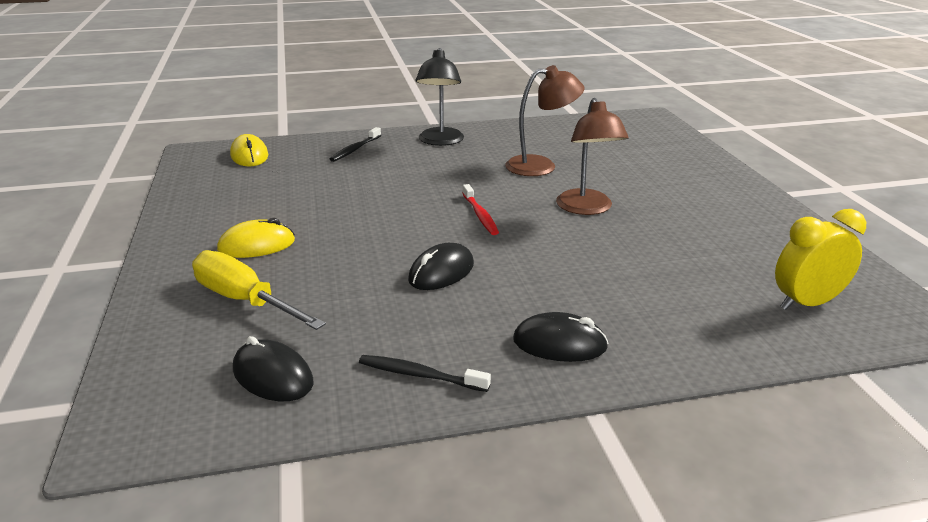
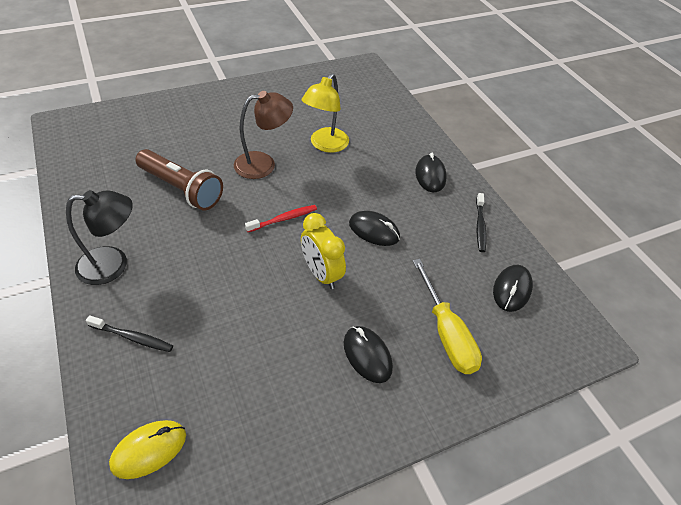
camera: 105 degrees left, 20 degrees up
(244, 300) = (446, 333): yellow screwdriver -> yellow screwdriver turned 45 degrees counterclockwise
(257, 245) = (367, 355): yellow mouse -> black mouse
(541, 166) = (181, 189): brown lamp -> brown flashlight
(635, 254) = (325, 145): none -> yellow lamp
(807, 303) = (361, 93): yellow clock -> yellow clock (321, 274)

